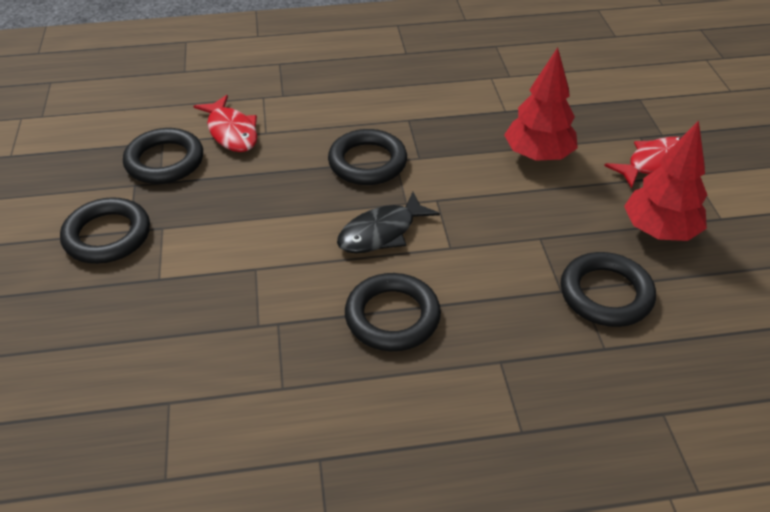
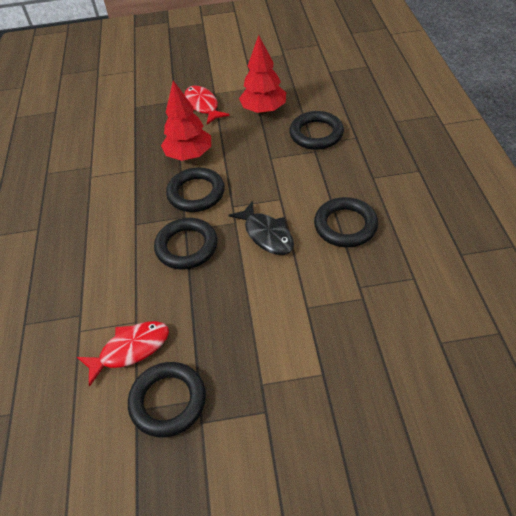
camera: 85 degrees left, 5 degrees up
(107, 235) = (273, 429): black ring -> black ring (196, 193)

